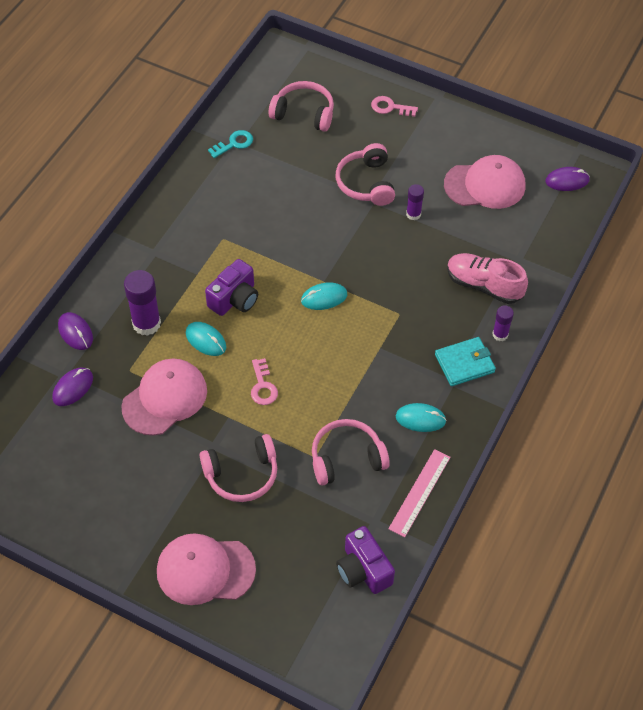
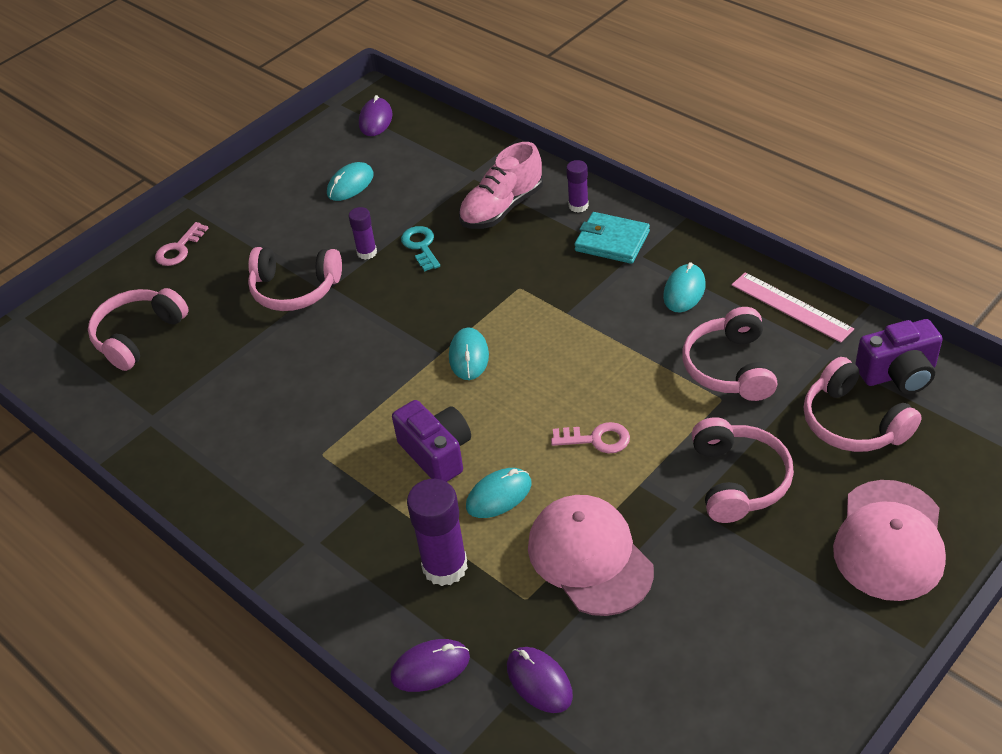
camera: 70 degrees left, 10 degrees down
(234, 143) = (150, 420): turquoise key -> turquoise key (421, 246)
(308, 542) = (853, 422): none -> pink headphones
(464, 363) = (612, 241): turquoise wallet -> turquoise wallet turned 60 degrees counterclockwise
(485, 185) = (350, 184): pink cap -> turquoise mouse

